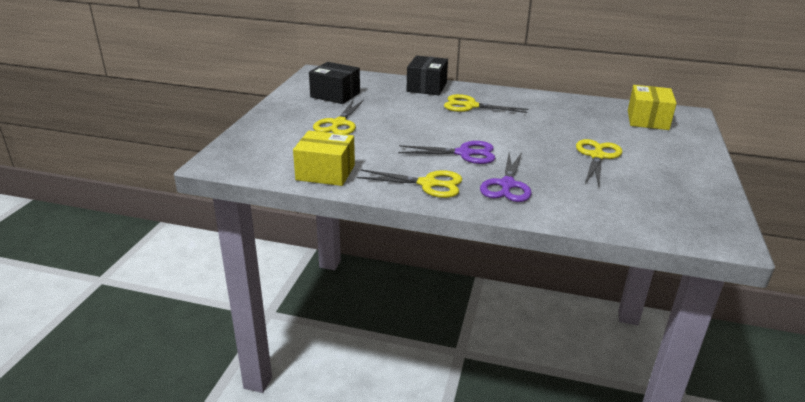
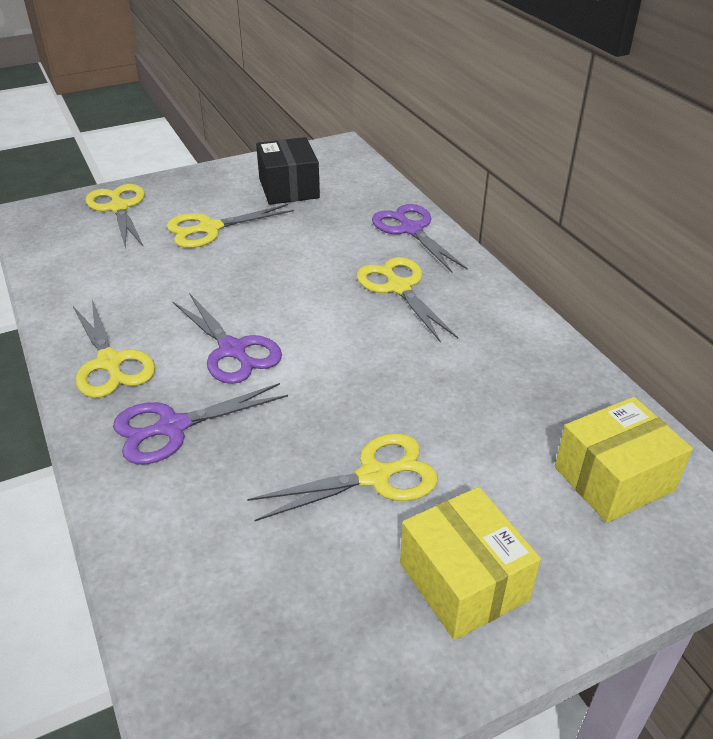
camera: 50 degrees right, 10 degrees up
(265, 137) = (119, 208): none -> yellow scissors
(325, 172) = (69, 282): yellow box -> yellow box (463, 581)
(426, 87) = (411, 229): black box -> purple scissors

